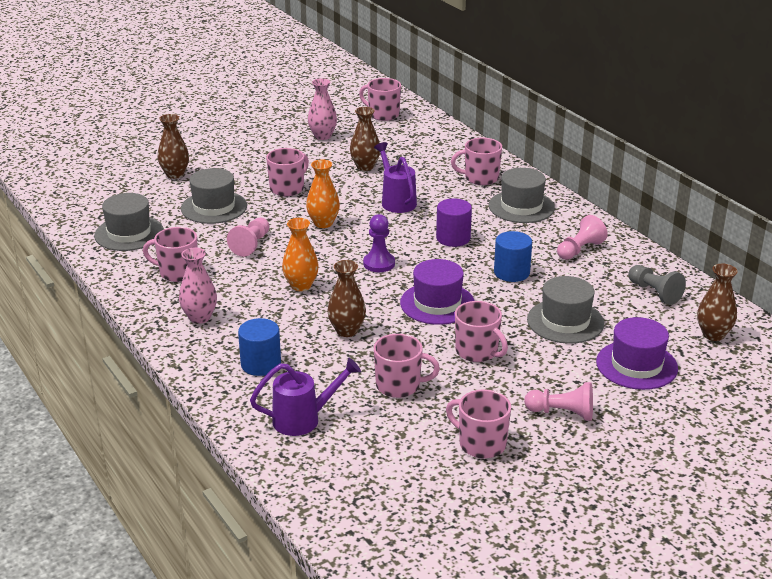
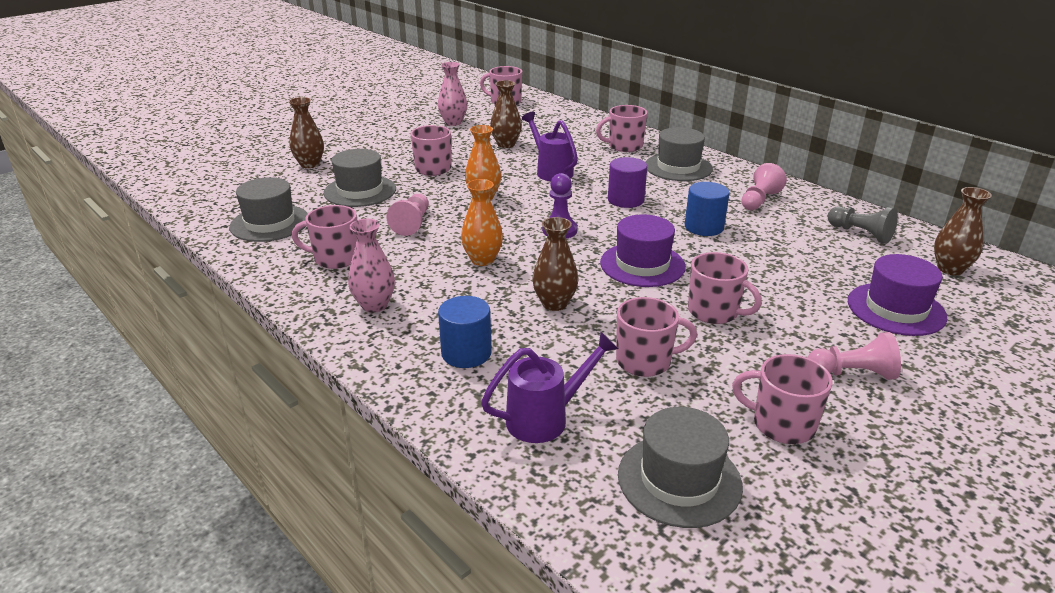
camera: 10 degrees left, 0 degrees up
(565, 321) = (789, 270): grey hat -> grey hat (679, 480)

